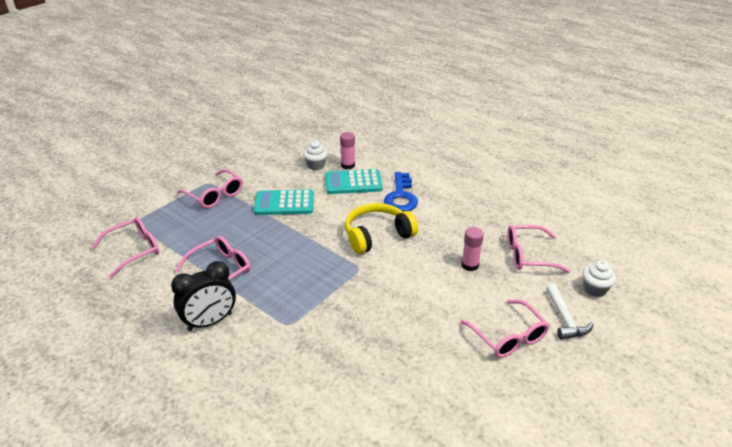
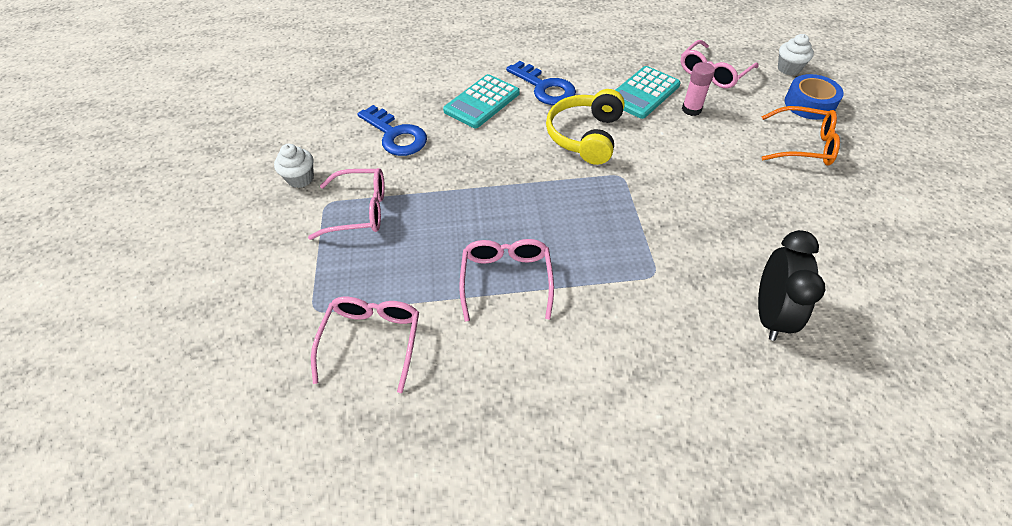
camera: 45 degrees left, 15 degrees up
(210, 322) = (587, 336): black clock -> black clock (769, 314)
(284, 203) = (451, 166): turquoise calculator -> turquoise calculator (643, 93)
(285, 172) = (396, 135): none -> blue key
(316, 165) = (416, 108): white cupcake -> white cupcake (300, 179)
(348, 165) = (448, 89): pink glue stick -> none
(508, 336) = (803, 145): pink glasses -> orange glasses
(565, 319) = (809, 104): white hammer -> blue tape

